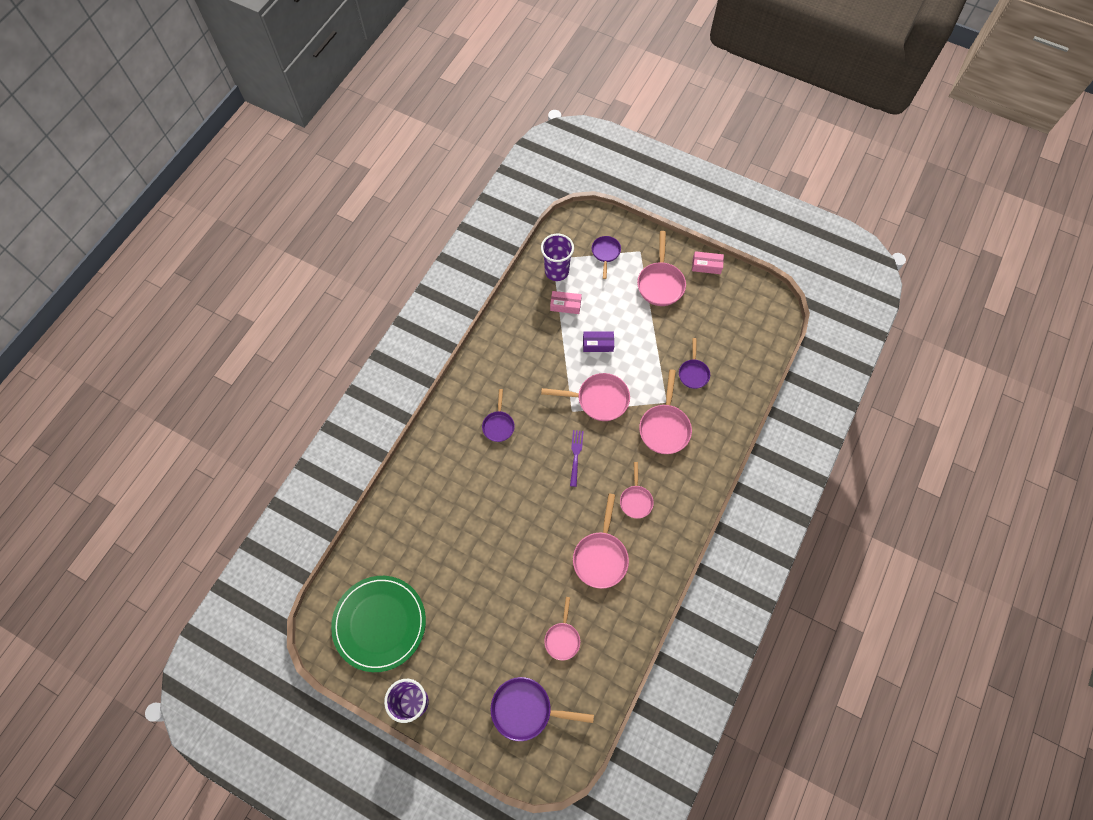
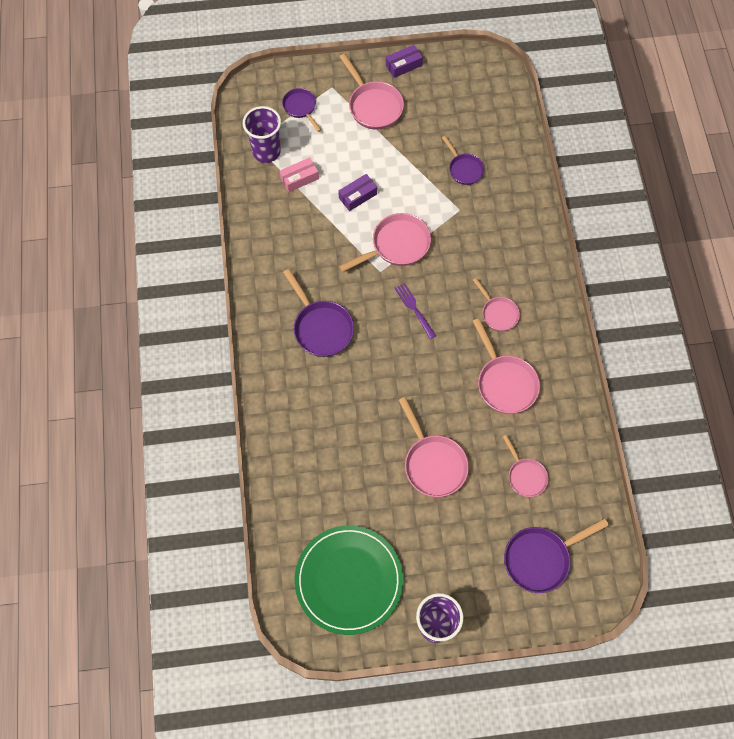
camera: 35 degrees left, 0 degrees up
(498, 425) = (321, 327): purple pan -> purple pan, size x1.61
(664, 427) = (475, 233): pink pan -> pink pan (433, 463)
(706, 266) = (403, 65): pink box -> purple box

